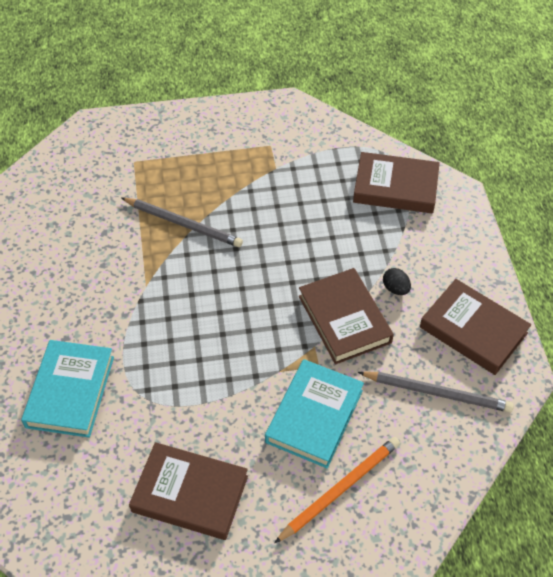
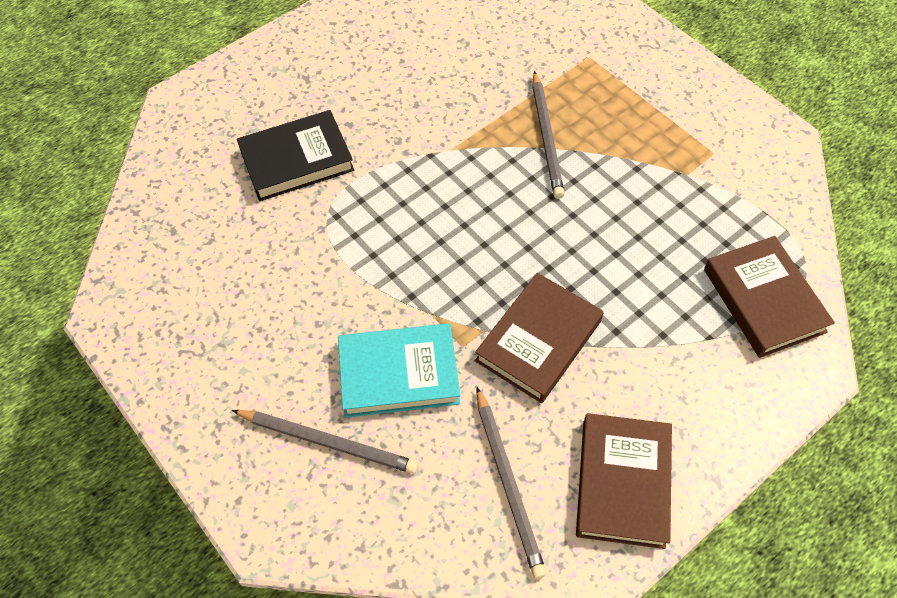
camera: 60 degrees right, 5 degrees up
(70, 391) = (297, 160): turquoise book -> black book
(190, 494) = (248, 311): brown book -> none
(340, 489) = (328, 442): orange pencil -> grey pencil
(395, 288) = (618, 371): black egg -> none

